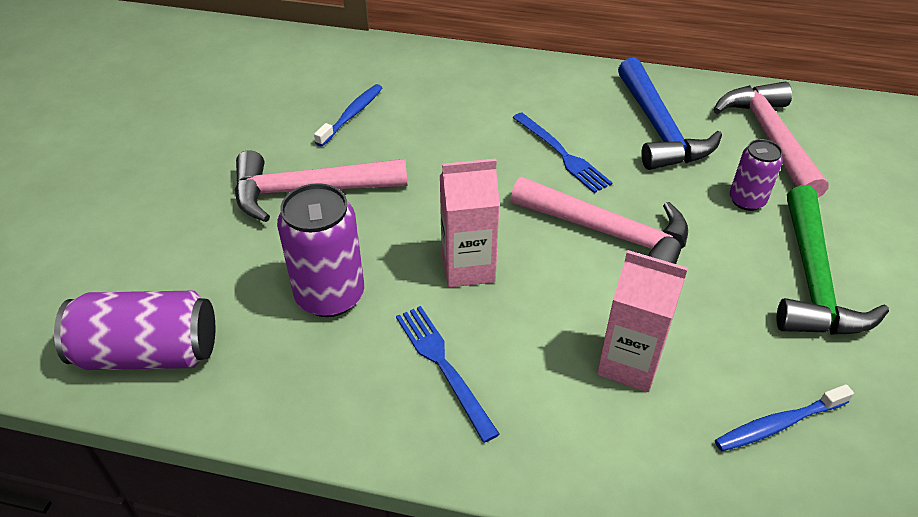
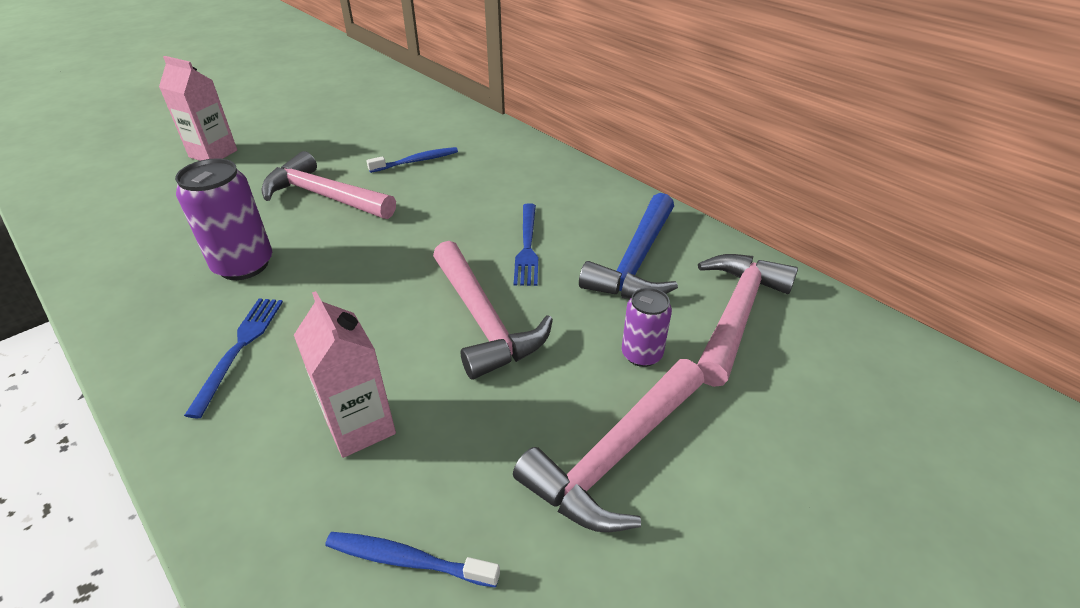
camera: 35 degrees right, 5 degrees down
(149, 353) = (111, 247): purple can -> none
(468, 267) = (349, 292): pink carton -> pink carton (213, 154)
(812, 280) = (614, 455): green hammer -> pink hammer

